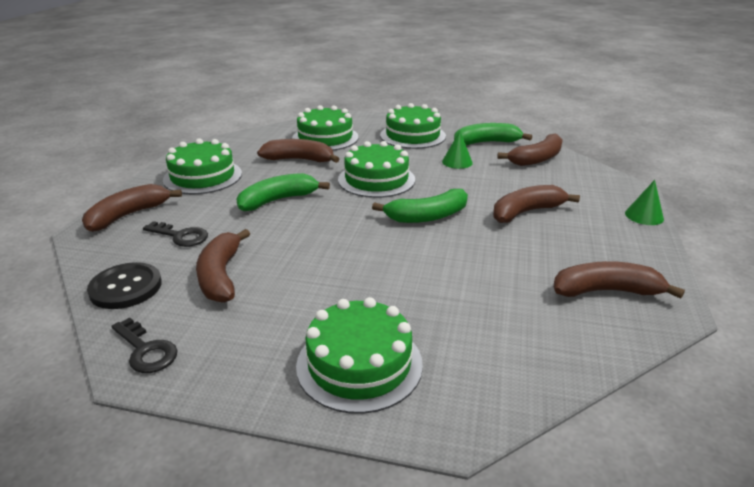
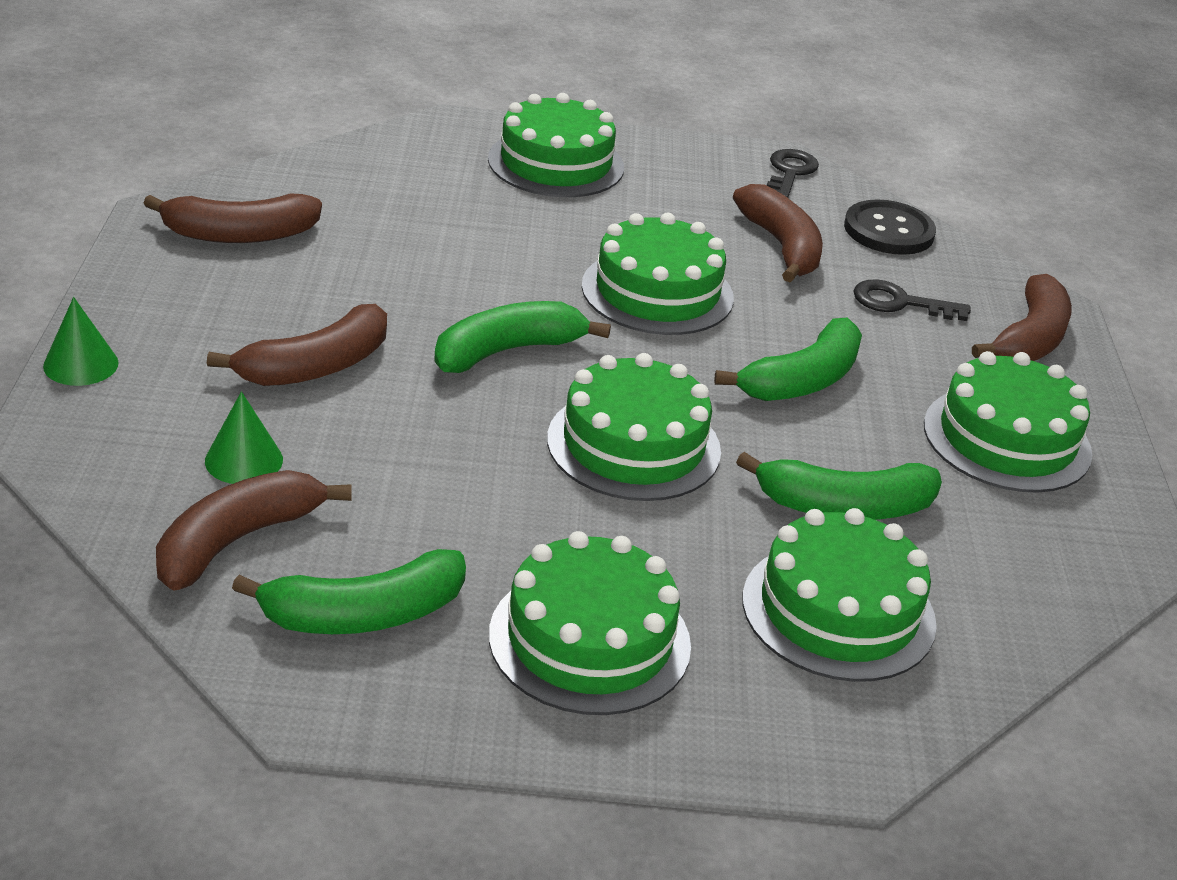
camera: 165 degrees right, 5 degrees up
(146, 350) = (789, 173): black key -> black key turned 75 degrees clockwise
(299, 160) = (844, 507): brown banana -> green banana
(329, 246) = (657, 292): none -> green cake
(457, 162) = (452, 517): green cone -> green cone (244, 460)

